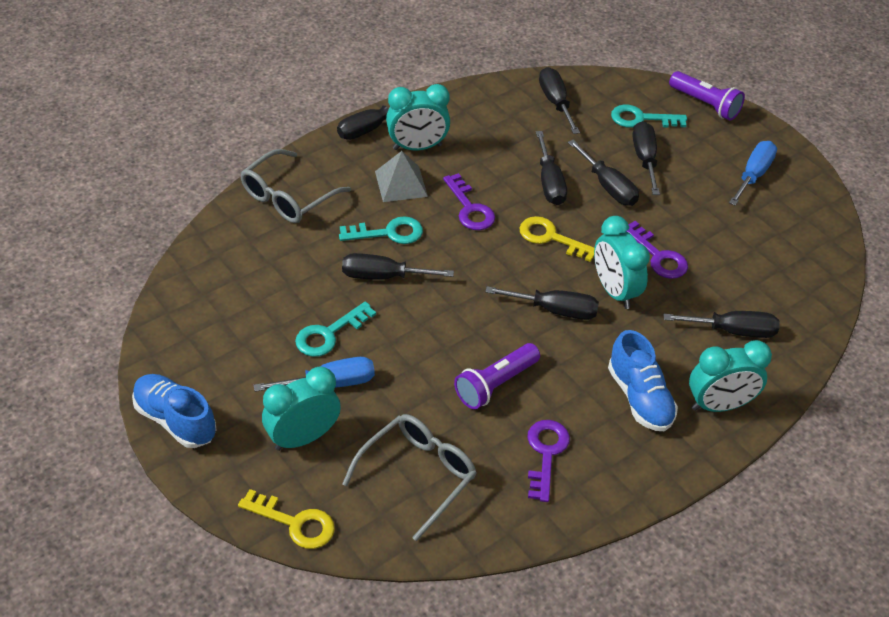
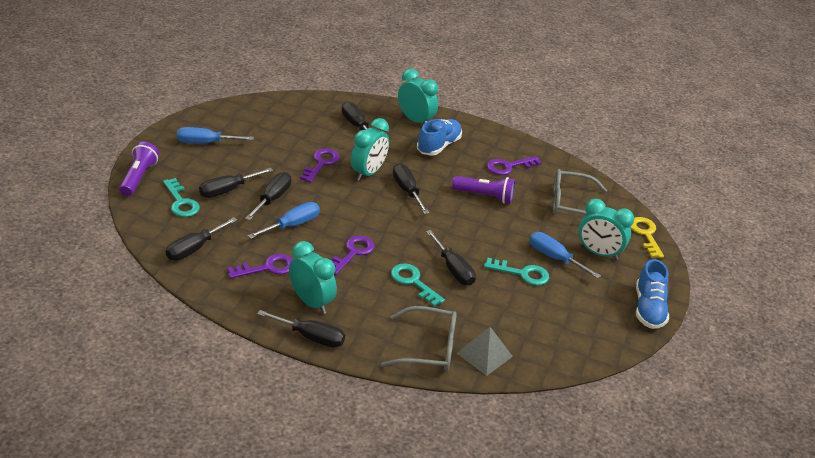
camera: 125 degrees left, 10 degrees down
(401, 183) = (359, 295): grey pyramid -> grey pyramid (484, 354)
(491, 138) = (267, 268): none -> purple key
(549, 183) = (292, 225): black screwdriver -> blue screwdriver
(551, 238) = (346, 209): yellow key -> none

